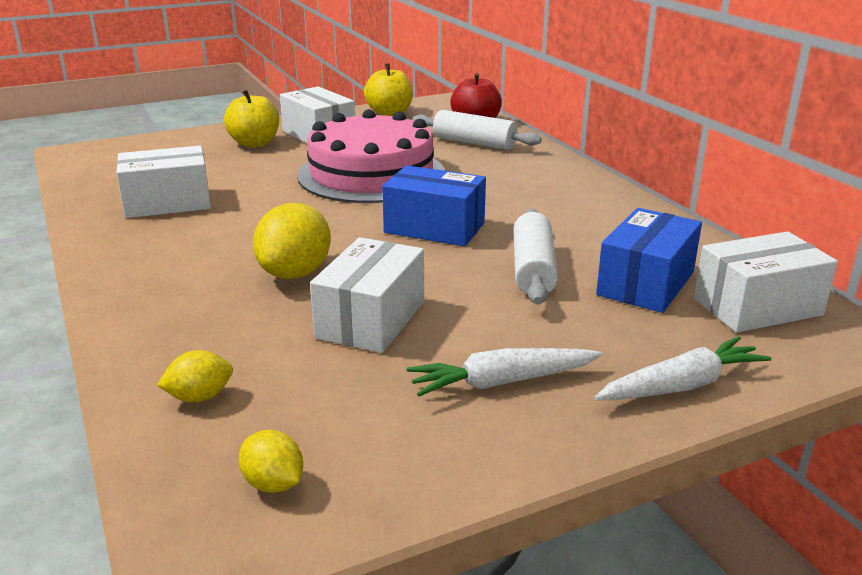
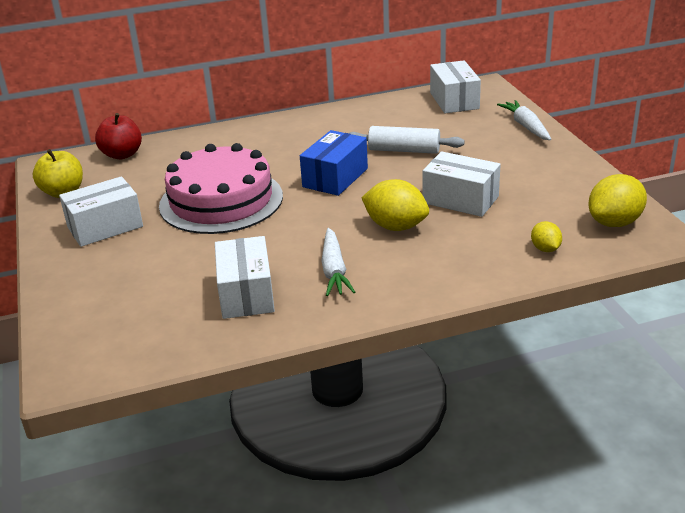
camera: 80 degrees left, 5 degrees up
(254, 144) = (108, 260): yellow apple -> none
(273, 484) = (614, 222): yellow lemon -> yellow lemon, size x1.82
(474, 143) = (171, 157): white rolling pin -> none
(501, 382) = (525, 166): white carrot -> white carrot (334, 270)
(645, 283) = (426, 122): blue box -> none

